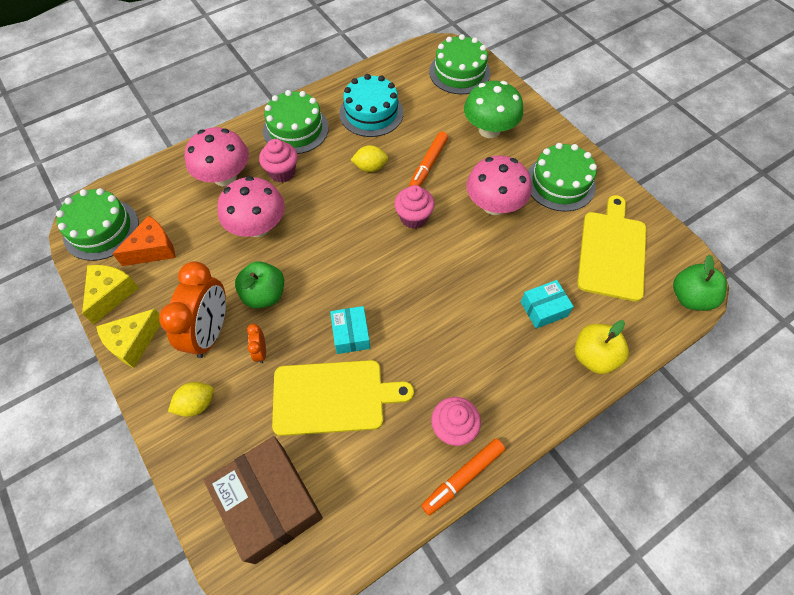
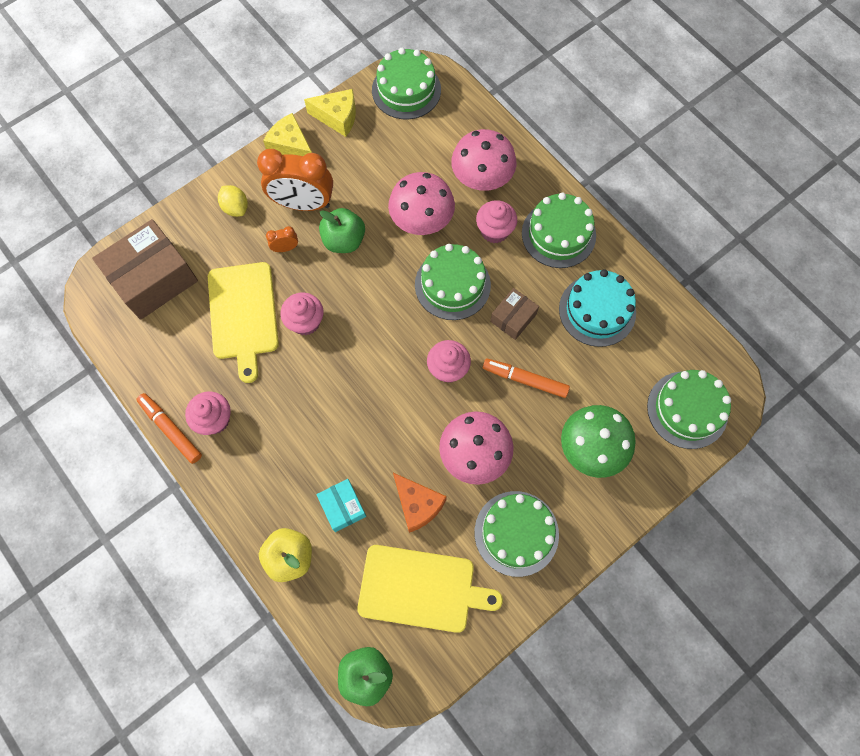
camera: 85 degrees right, 10 degrees up
(153, 249) = (387, 137): orange cheese -> orange cheese (417, 505)
(330, 208) = (452, 285): none -> green cake
(351, 334) = (305, 322): turquoise box -> pink cupcake
(370, 167) = (513, 318): yellow lemon -> brown box

